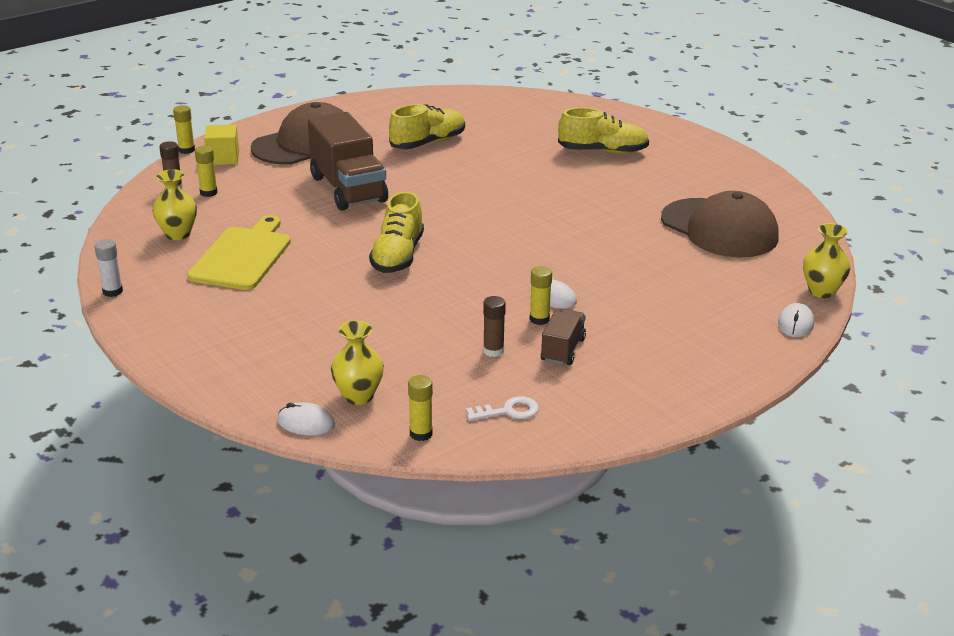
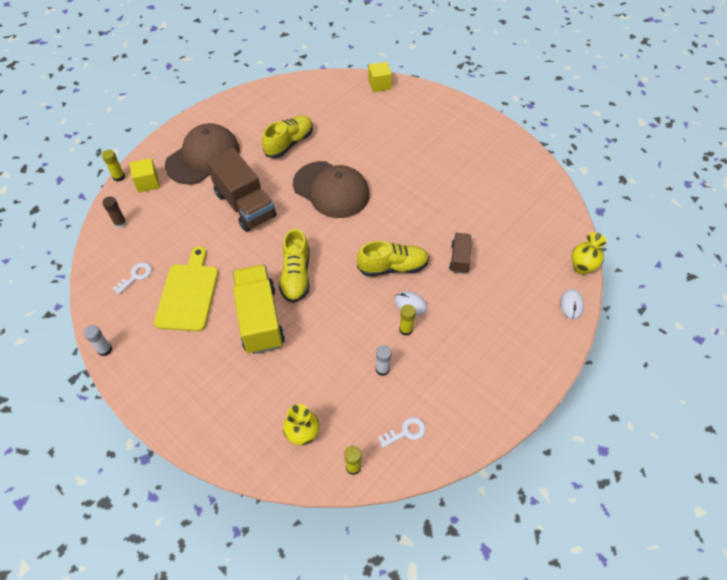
camera: 10 degrees left, 25 degrees up
(178, 234) = (136, 276): yellow vase -> white key
(208, 192) = (146, 224): yellow glue stick -> none
(306, 423) = (274, 470): white mouse -> none
(333, 288) = (259, 319): none -> yellow truck
(493, 351) = (382, 369): brown glue stick -> white glue stick
(562, 350) = (428, 360): brown truck -> brown truck (459, 258)
(572, 104) = (379, 84): none -> yellow cube
(603, 151) = (411, 135): yellow shoe -> yellow shoe (393, 267)
(719, 228) = (504, 210): brown cap -> brown cap (331, 190)

